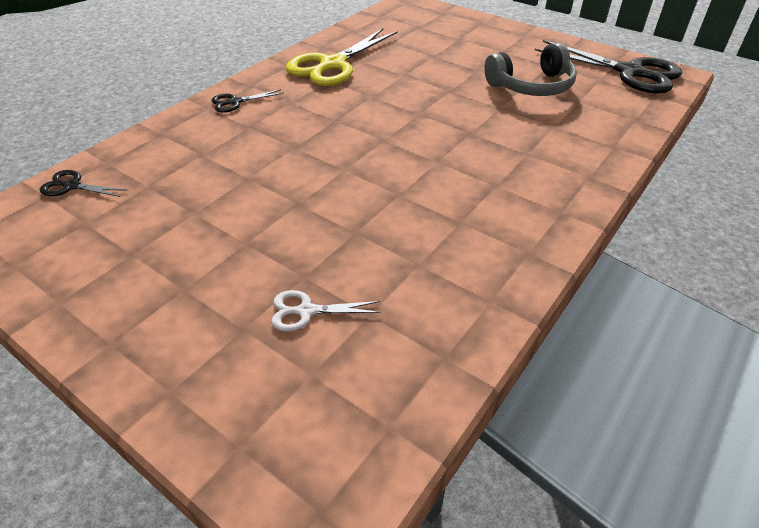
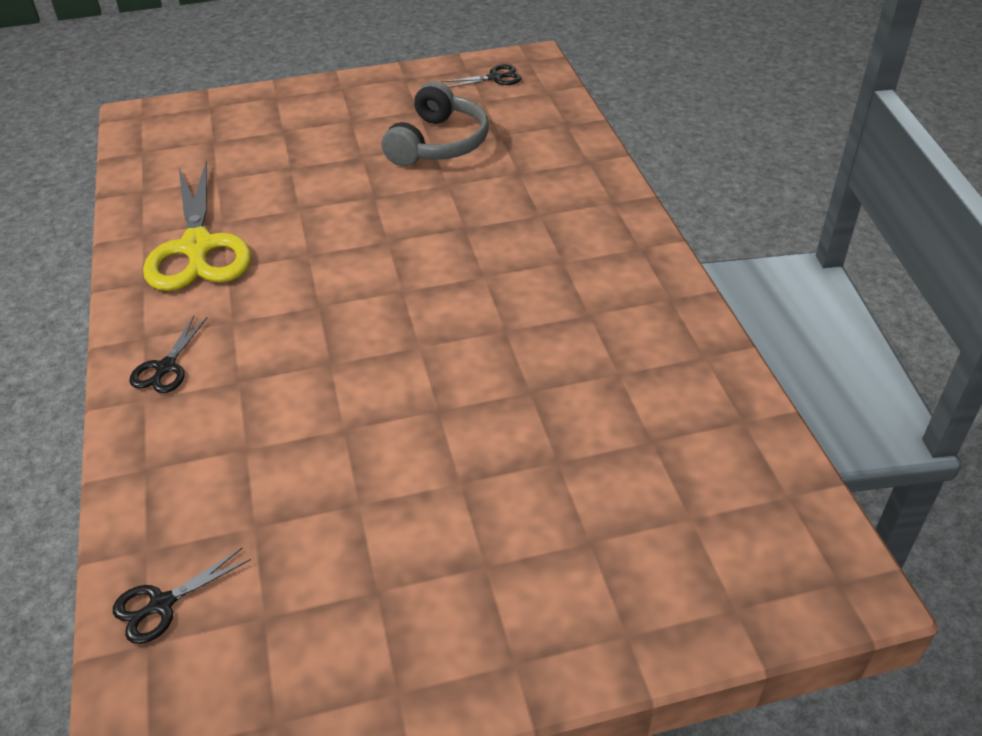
camera: 50 degrees left, 0 degrees up
(306, 311) = (608, 482): white scissors -> none
(630, 72) = (495, 78): black scissors -> black scissors, size x0.46

